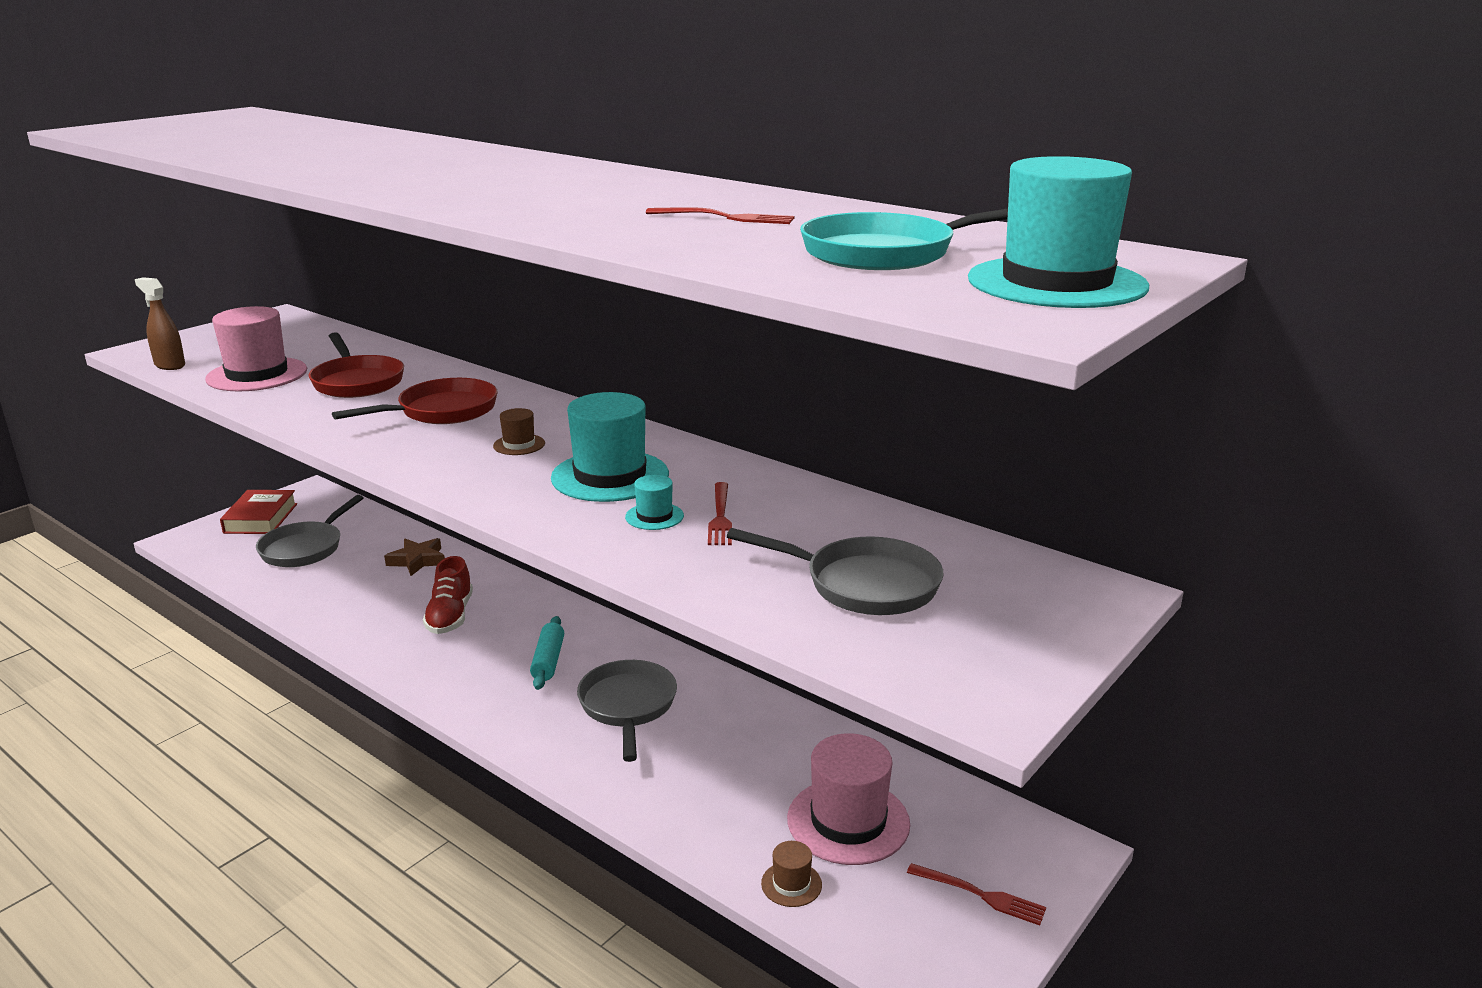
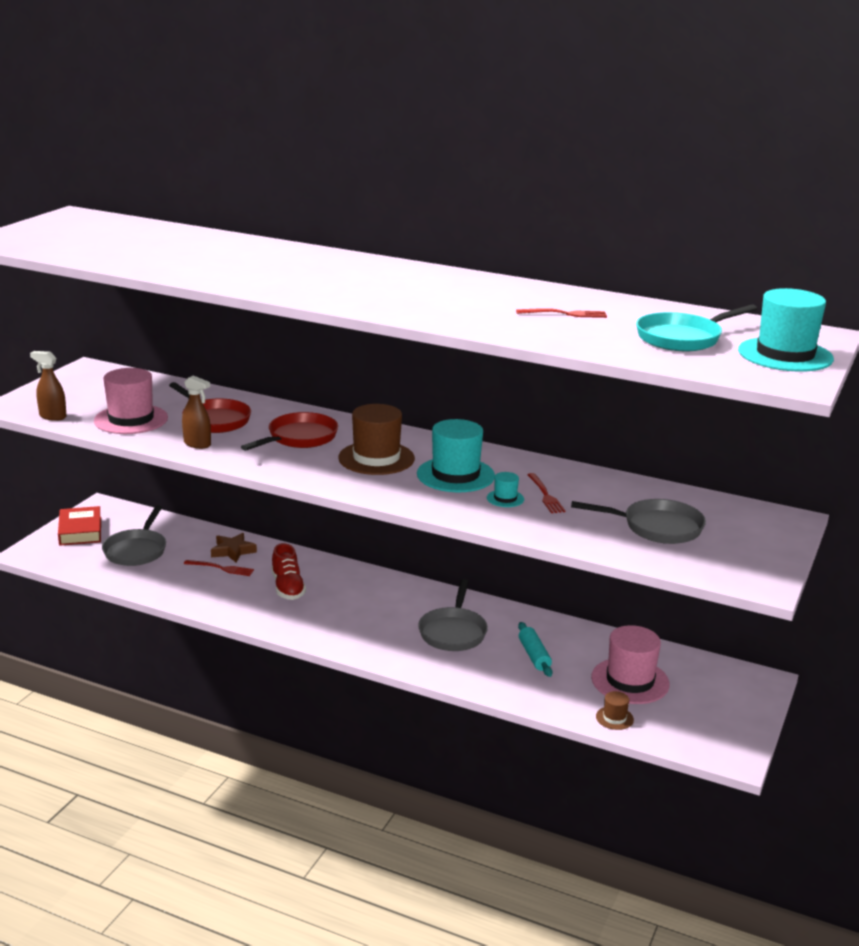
camera: 15 degrees left, 0 degrees up
(304, 409) = (197, 444): none -> brown spray bottle
(519, 445) = (376, 458): brown hat -> brown hat, size x2.16
(548, 661) = (380, 609): turquoise rolling pin -> turquoise rolling pin (534, 656)
(628, 706) = (453, 632): grey pan -> grey pan turned 150 degrees counterclockwise
(981, 895) = (724, 709): red fork -> red fork (221, 568)

